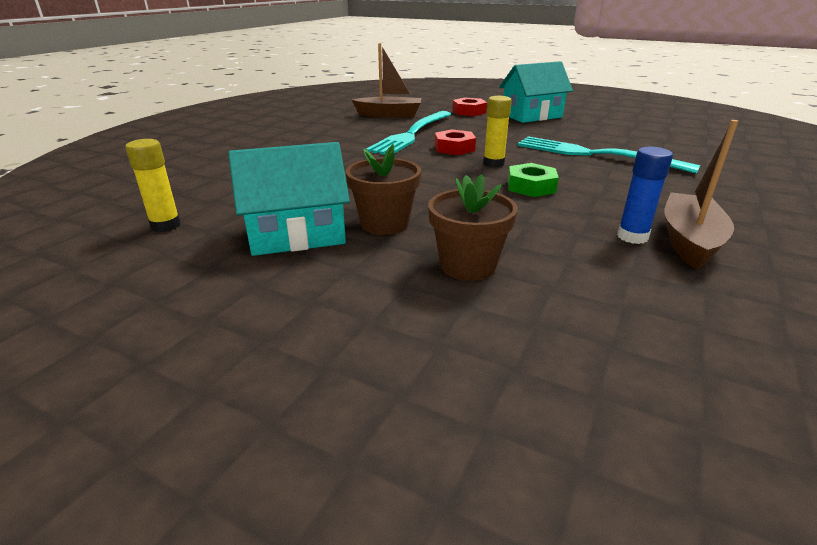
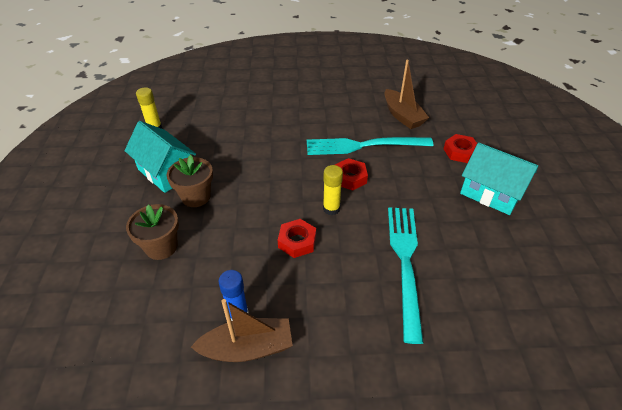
camera: 60 degrees right, 15 degrees up
(531, 186) = (297, 241): green nut -> red nut

